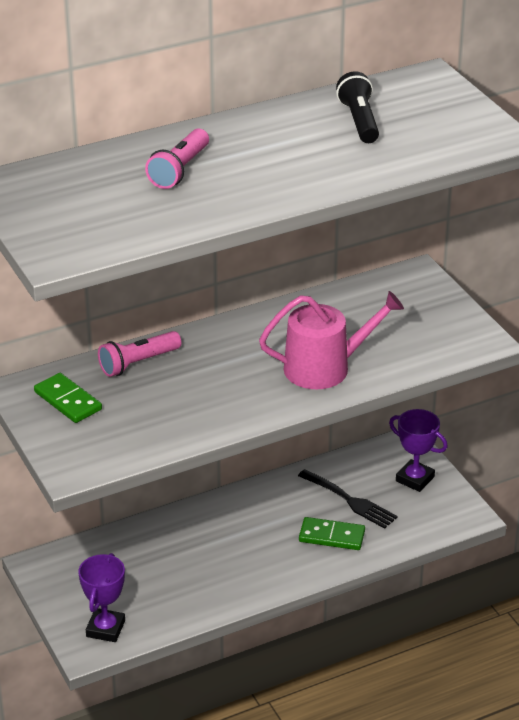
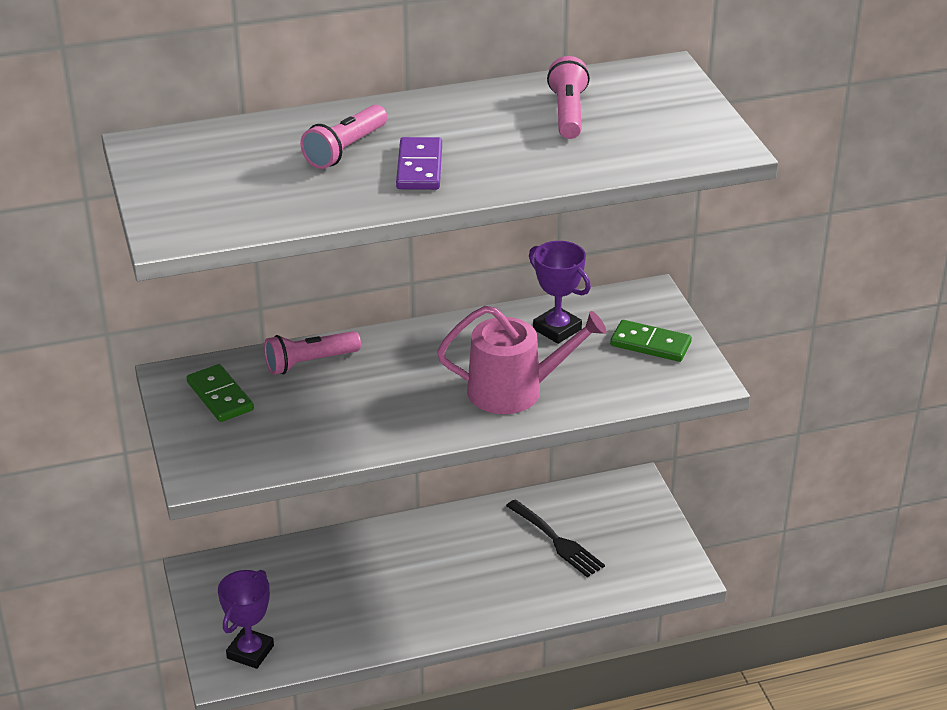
camera: 10 degrees right, 0 degrees up
(249, 180) = (419, 167): none -> purple domino
(332, 536) = (526, 579): green domino -> green domino (650, 344)
(359, 121) = (568, 113): black flashlight -> pink flashlight
(415, 479) = (635, 525): purple trophy -> purple trophy (557, 329)

